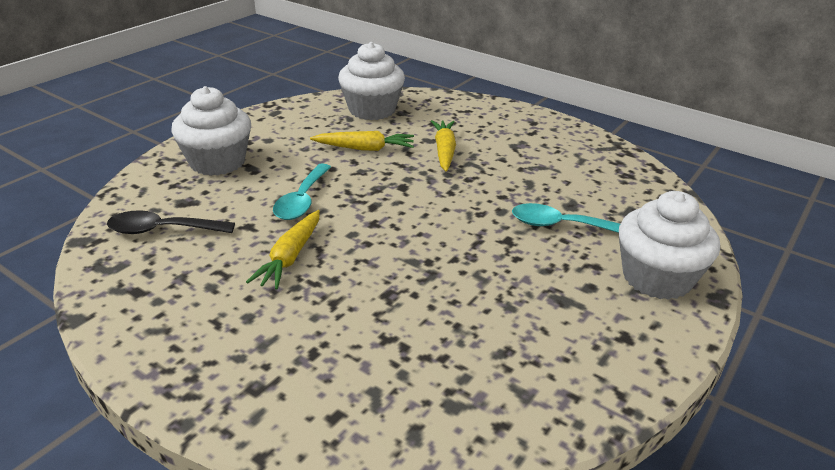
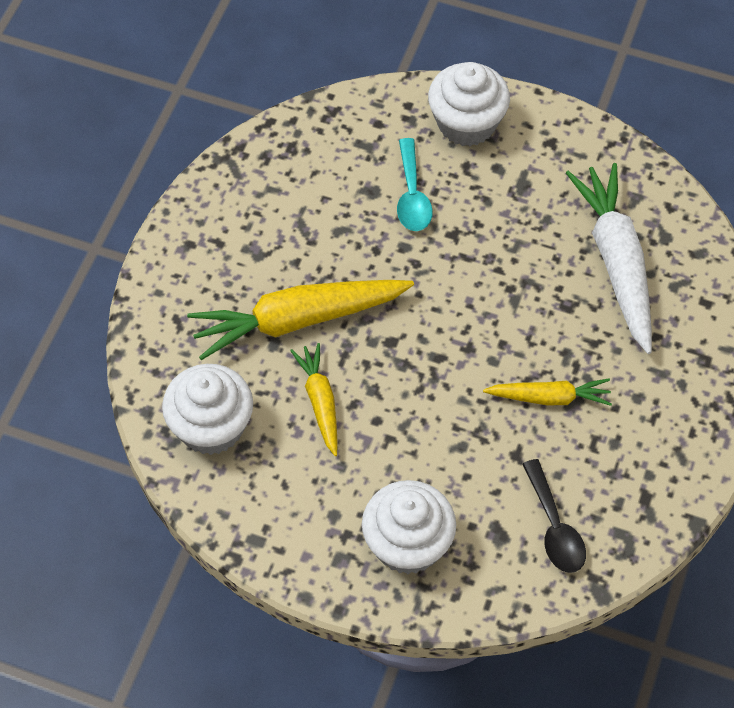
camera: 105 degrees left, 25 degrees up
(302, 200) = (453, 424): turquoise spoon -> none
(429, 347) = (616, 262): none -> white carrot
(444, 151) = (298, 320): yellow carrot -> yellow carrot, size x1.82

